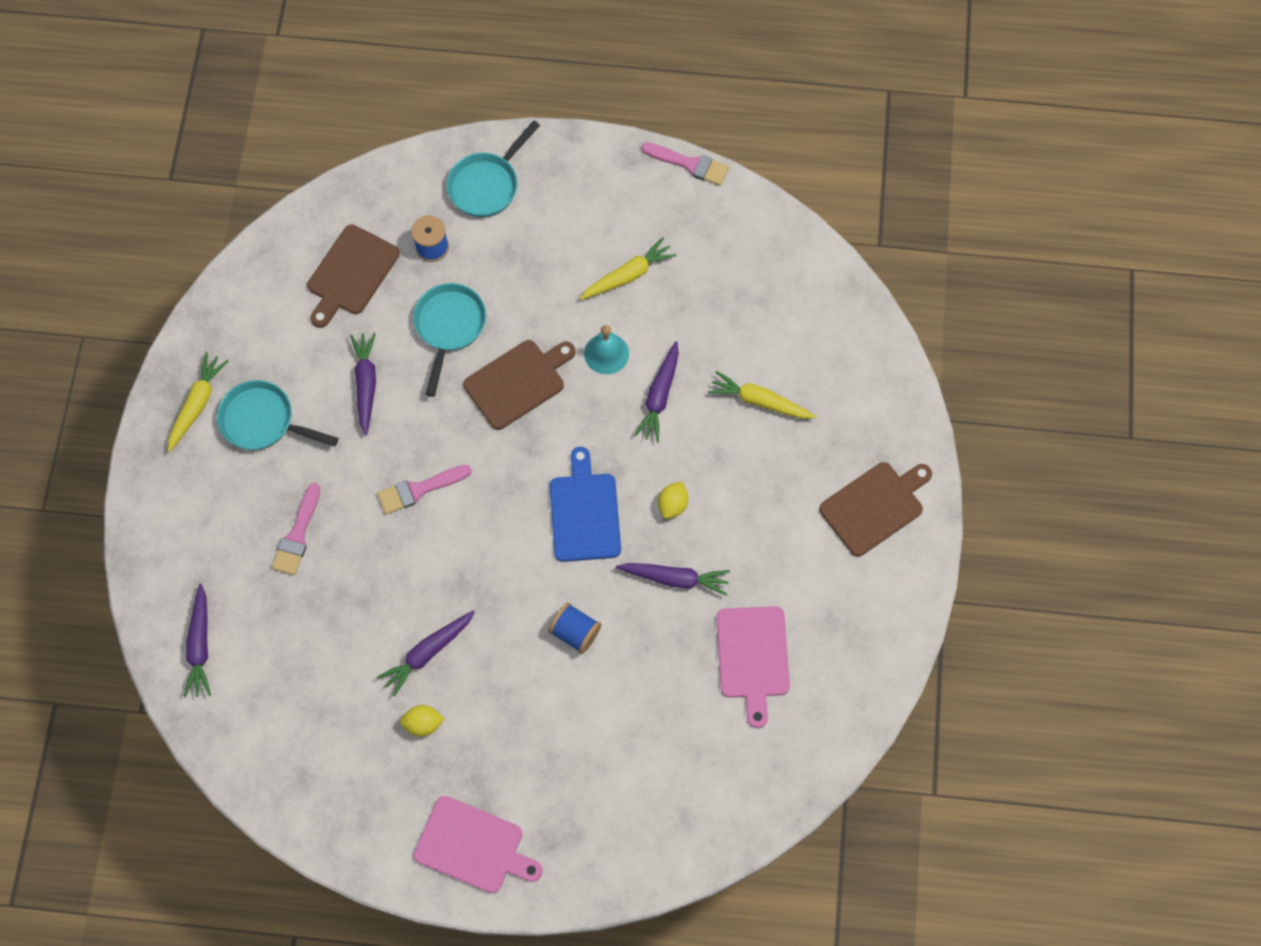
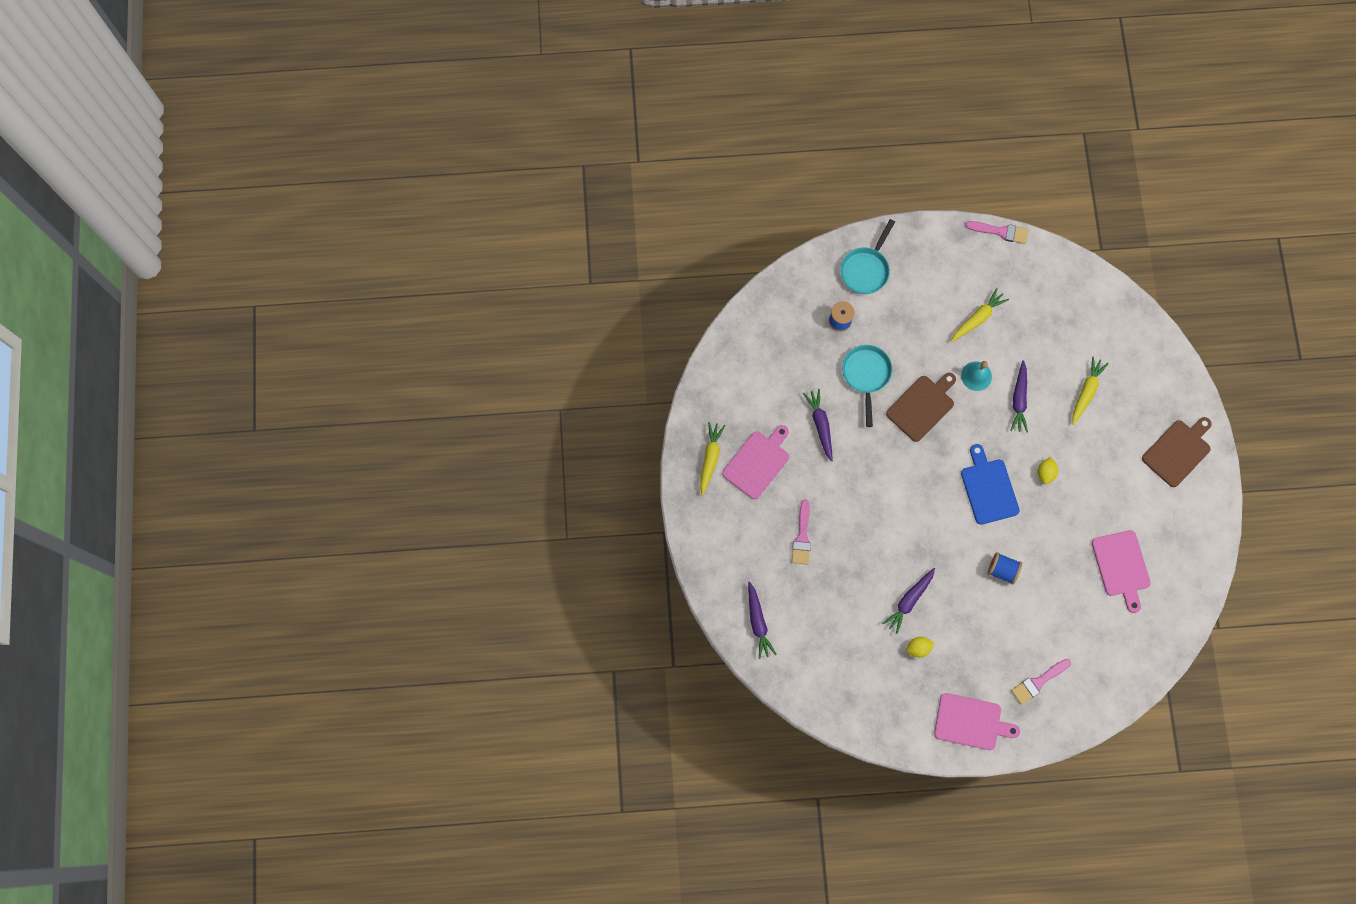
camera: 10 degrees left, 5 degrees up
(263, 421) = (757, 462): turquoise pan -> pink cutting board
(351, 273) = (789, 349): brown cutting board -> none
(419, 489) = (875, 492): pink brush -> pink brush (1038, 682)
(675, 578) = (1058, 523): purple carrot -> none
(759, 401) = (1086, 392): yellow carrot -> yellow carrot turned 105 degrees clockwise

